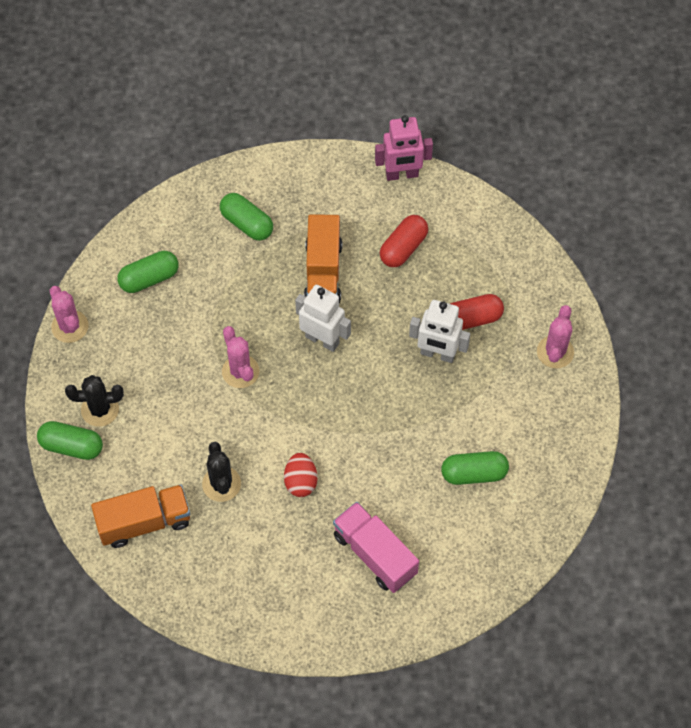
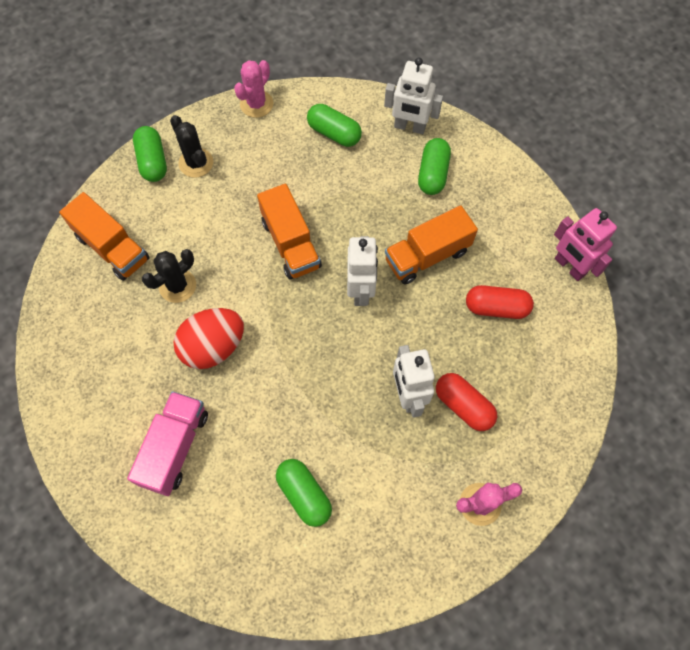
camera: 60 degrees right, 5 degrees up
(186, 215) = (409, 127): none -> white robot
(240, 371) = (290, 244): pink cactus -> orange truck
(301, 481) = (213, 347): red egg -> red egg, size x1.60

